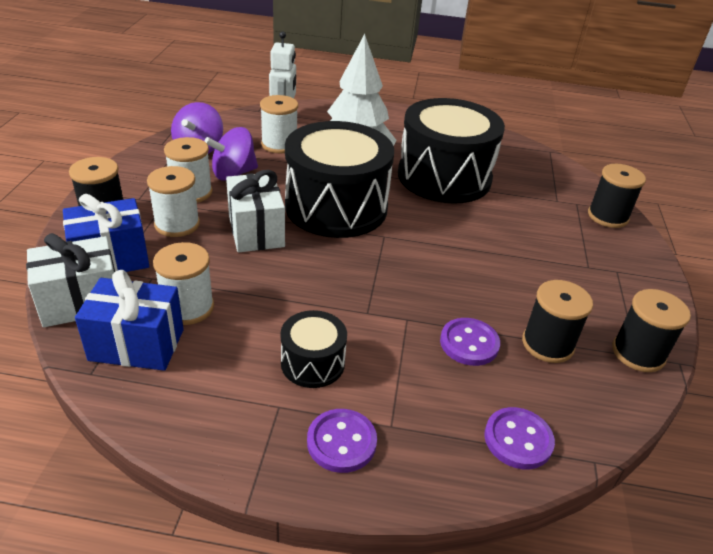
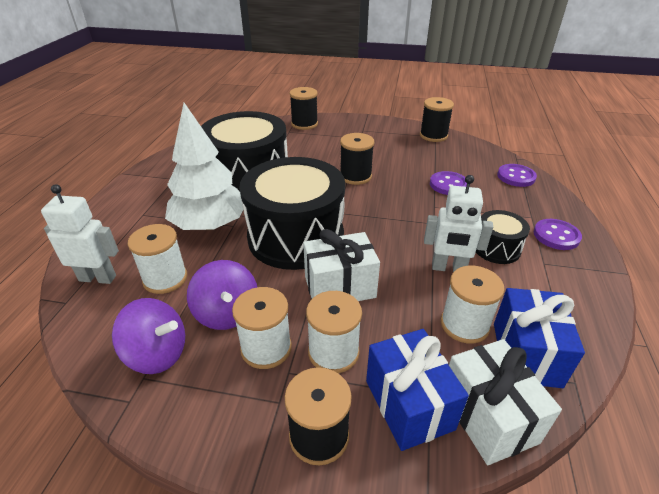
camera: 85 degrees left, 0 degrees up
(277, 311) = (448, 268): none -> white robot
(547, 344) = (437, 159): black spool -> black spool (355, 176)

